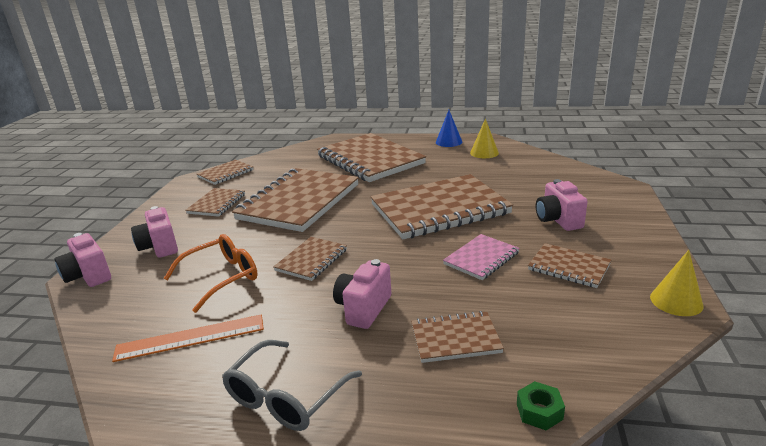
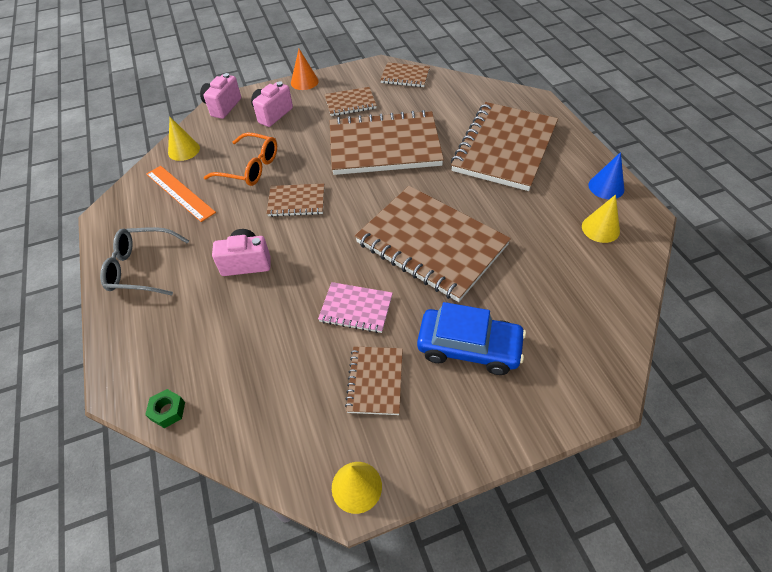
camera: 60 degrees right, 25 degrees up
(117, 320) = (184, 150): none -> yellow cone
(142, 219) = (304, 82): none -> orange cone
(455, 339) = (231, 332): brown notebook -> none
(558, 220) = (469, 347): pink camera -> blue car

